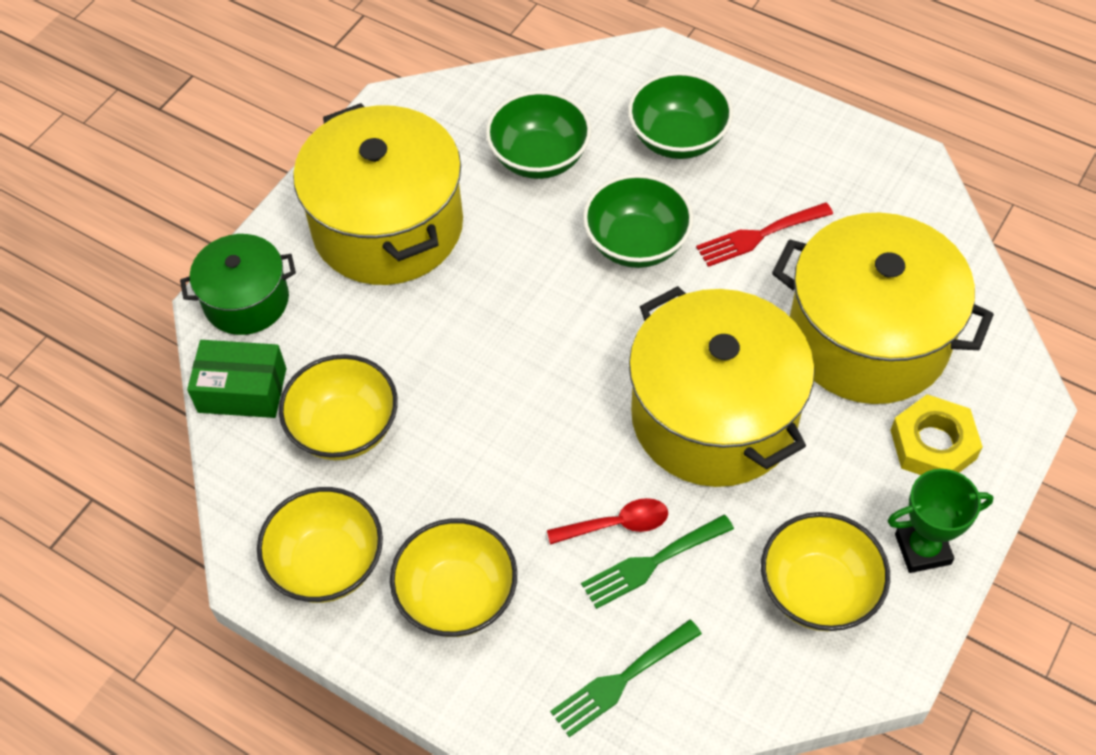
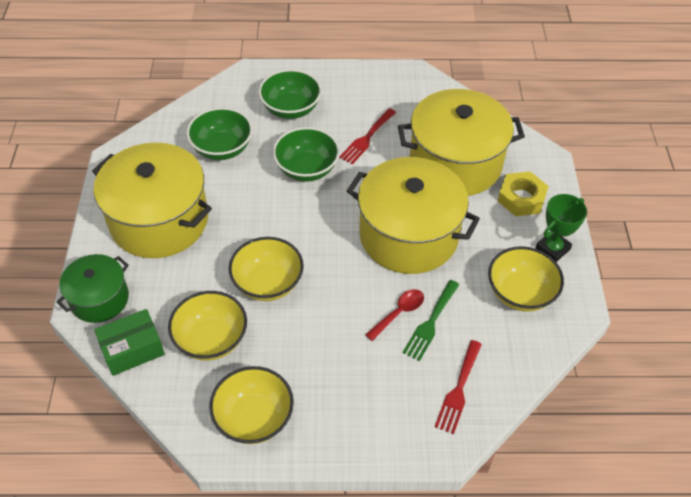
camera: 35 degrees left, 5 degrees down
(457, 596) = (341, 395): yellow bowl -> yellow bowl (268, 283)
(621, 681) = (458, 390): green fork -> red fork

